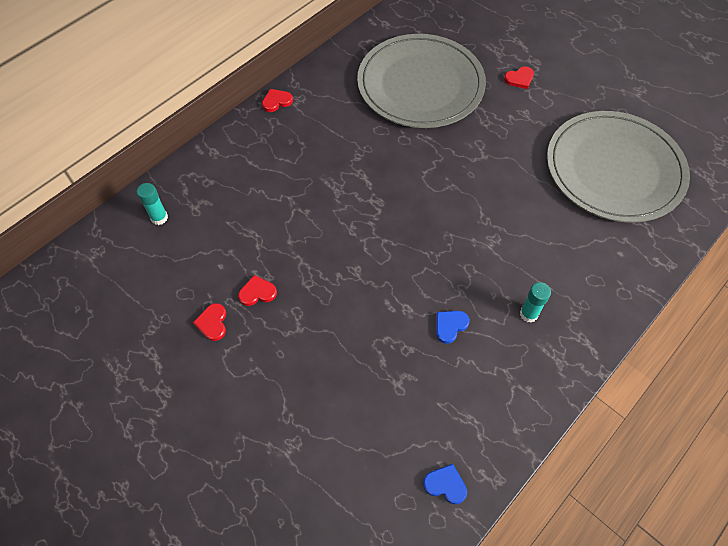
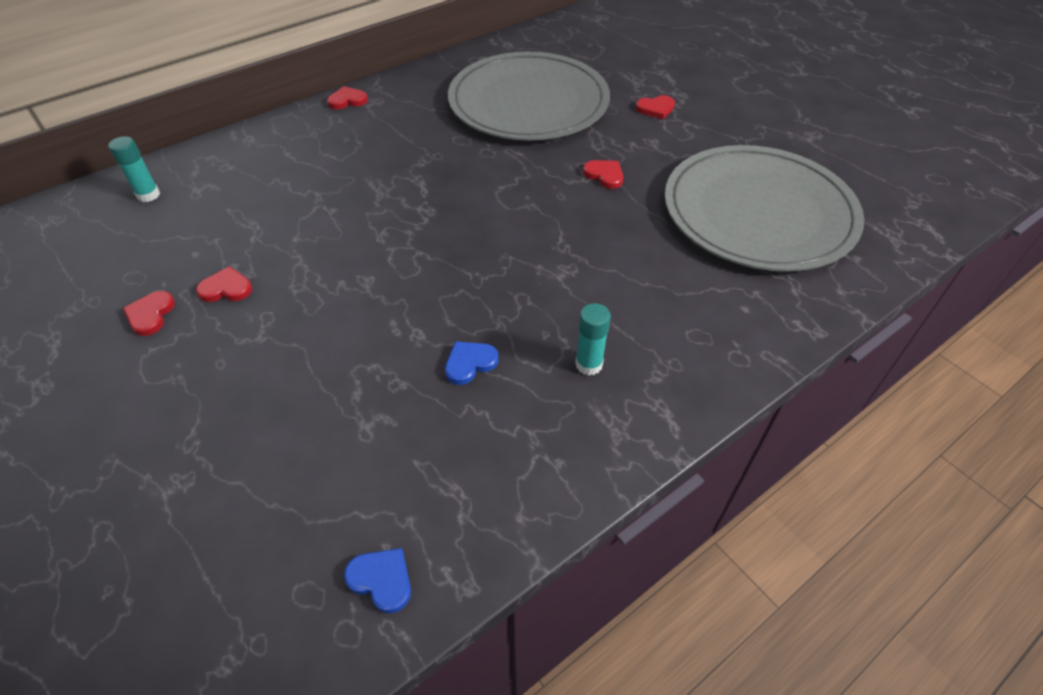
camera: 10 degrees right, 10 degrees down
(497, 150) = (604, 175): none -> red heart

